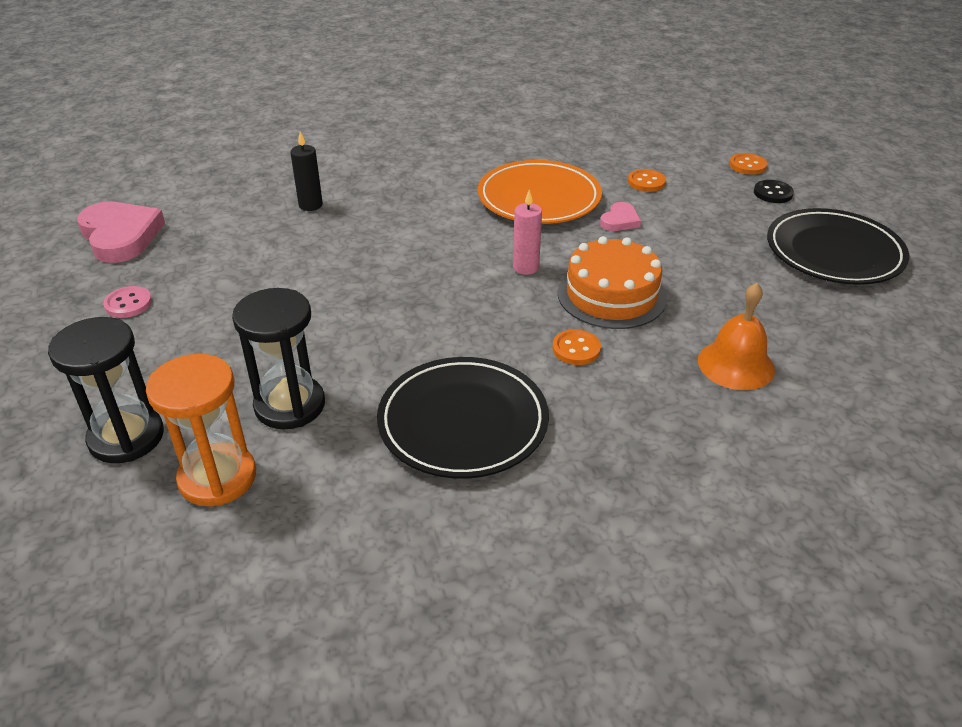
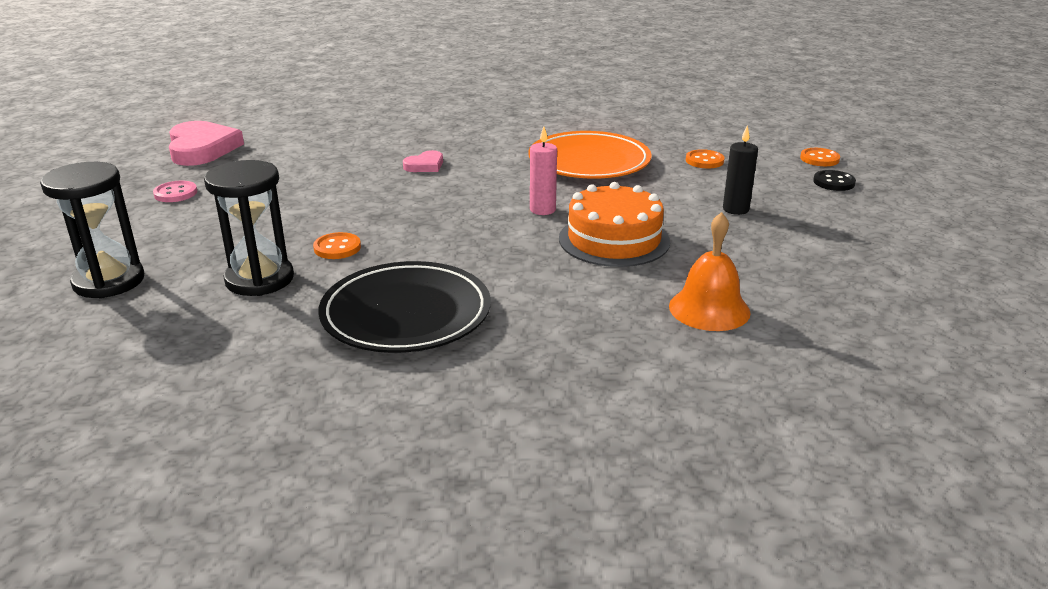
camera: 15 degrees right, 10 degrees down
(217, 477) = (162, 320): orange hourglass -> none
(310, 205) = (375, 145): black candle -> black candle (735, 209)
(576, 349) = (552, 275): orange button -> orange button (337, 248)
(620, 220) = (659, 186): pink heart -> pink heart (425, 165)
(834, 252) = (873, 235): black plate -> none

